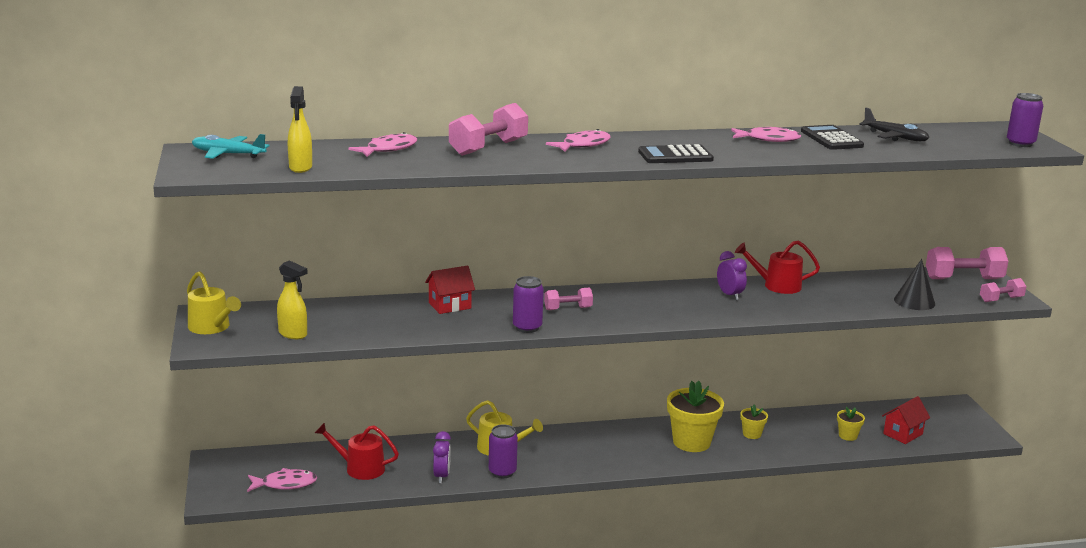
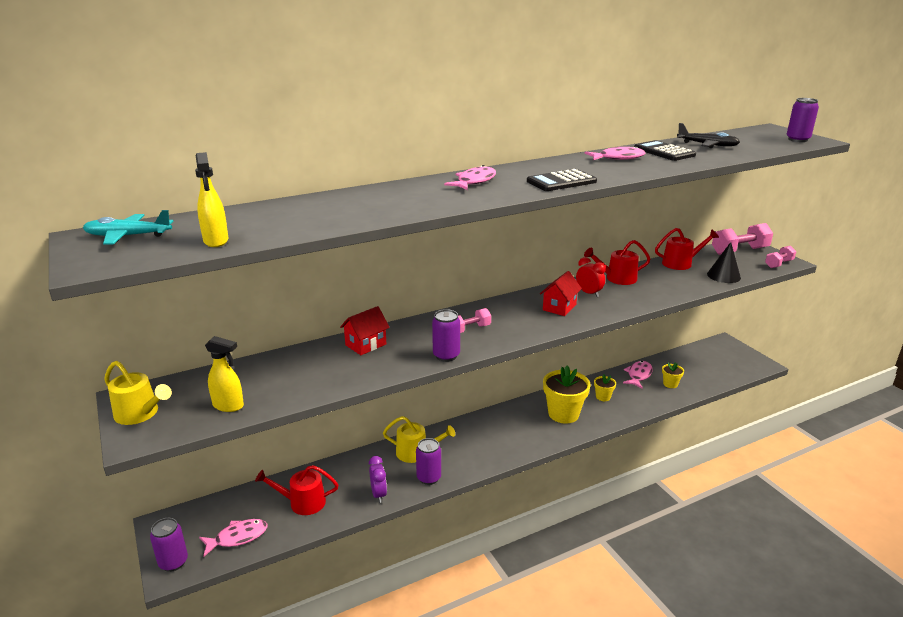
camera: 15 degrees left, 5 degrees up
(218, 491) = (173, 562): none -> purple can
(388, 149) = (297, 208): pink fish -> pink fish (638, 375)
(488, 148) = (392, 195): pink dumbbell -> none
(729, 295) = (589, 293): purple clock -> red clock
(872, 281) = (680, 263): none -> red watering can
(903, 434) = (706, 374): red house -> red house (559, 307)

